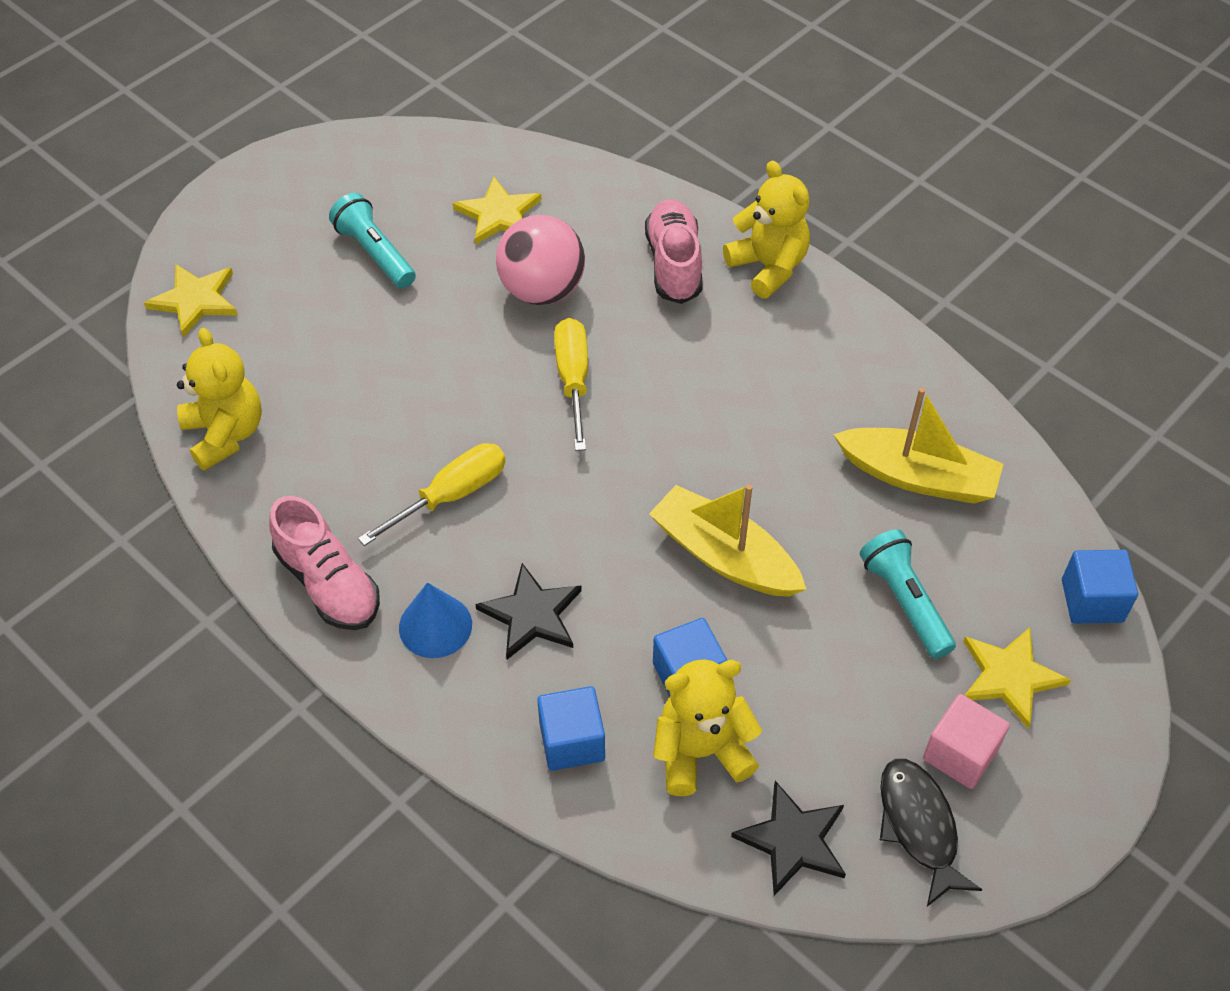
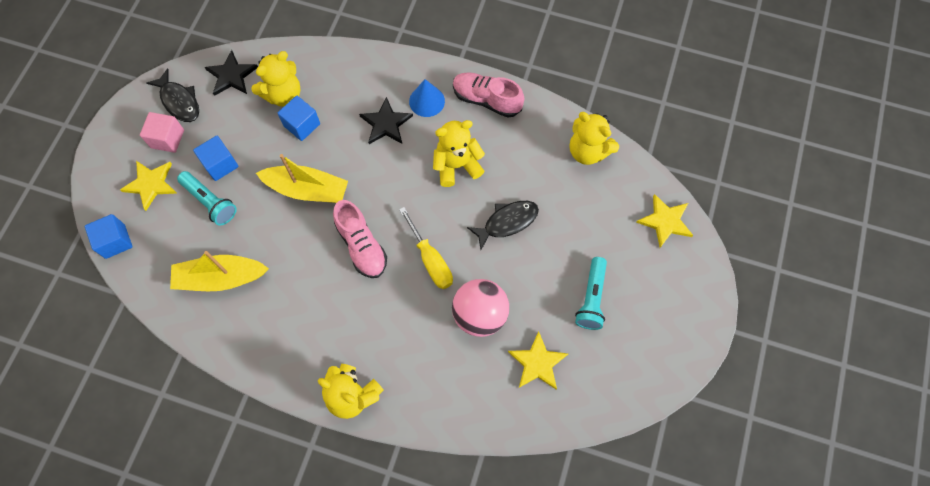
camera: 155 degrees right, 15 degrees up
(375, 253) = (591, 298): turquoise flashlight -> turquoise flashlight turned 75 degrees clockwise
(425, 385) = (507, 222): none -> black fish
(451, 496) = (457, 165): yellow screwdriver -> yellow teddy bear
(572, 741) = (341, 77): blue cube -> blue cube (220, 164)
(674, 264) = (411, 371): pink shoe -> pink shoe (361, 246)

